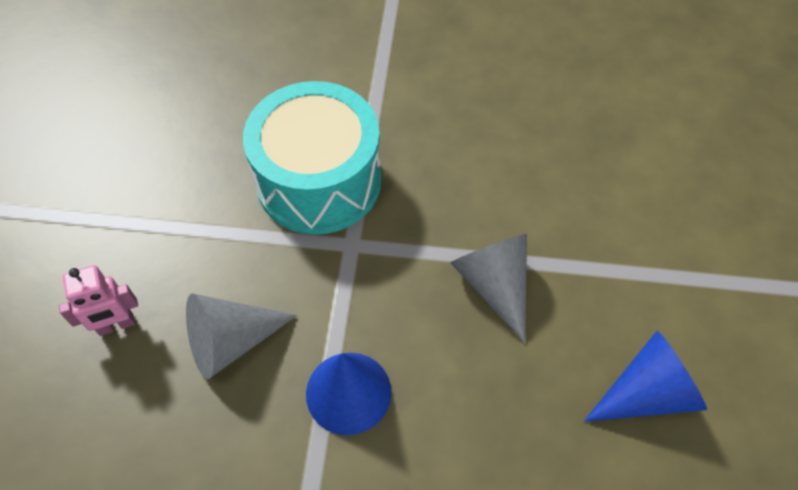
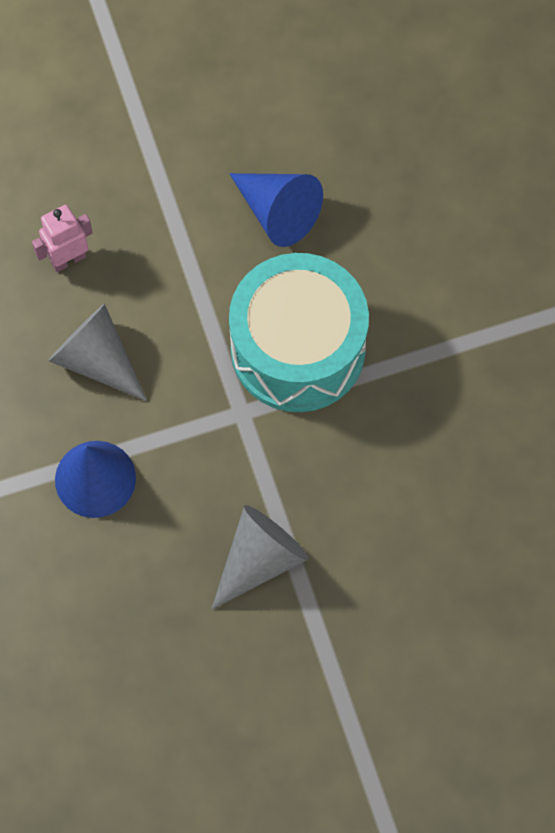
camera: 65 degrees right, 10 degrees up
(116, 325) = (68, 259): pink robot -> pink robot turned 105 degrees clockwise
(647, 392) = (212, 734): blue cone -> blue cone (278, 213)

